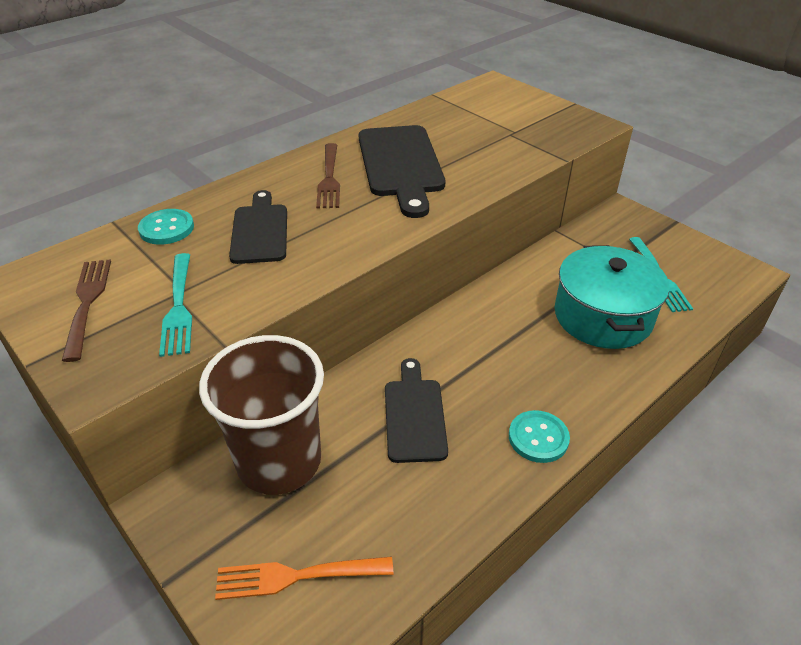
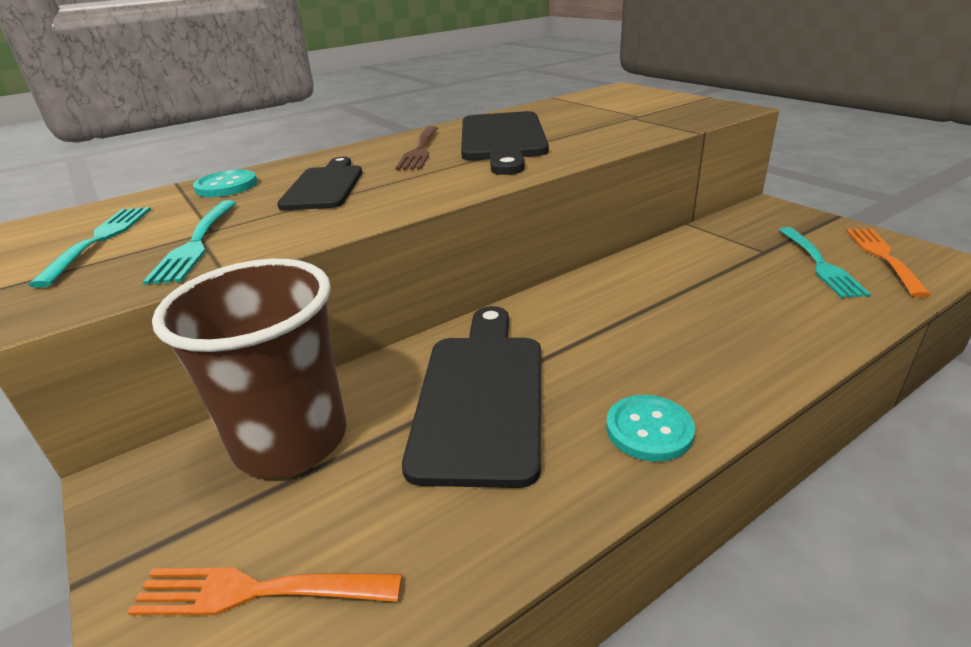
camera: 10 degrees right, 10 degrees down
(87, 304) = (99, 241): brown fork -> turquoise fork
(414, 415) = (481, 396): black cutting board -> black cutting board, size x1.56
(602, 316) = (745, 300): turquoise pot -> none
(706, 269) = (884, 258): none -> orange fork

